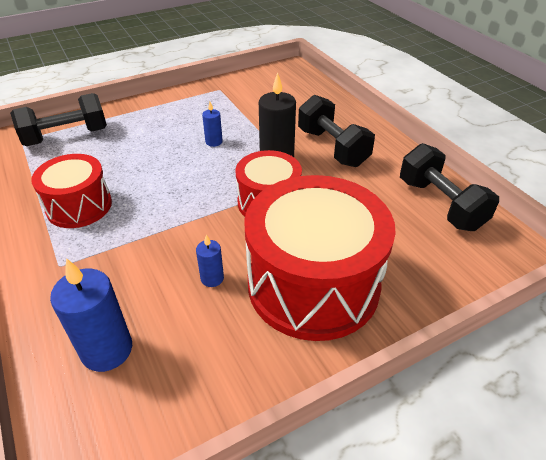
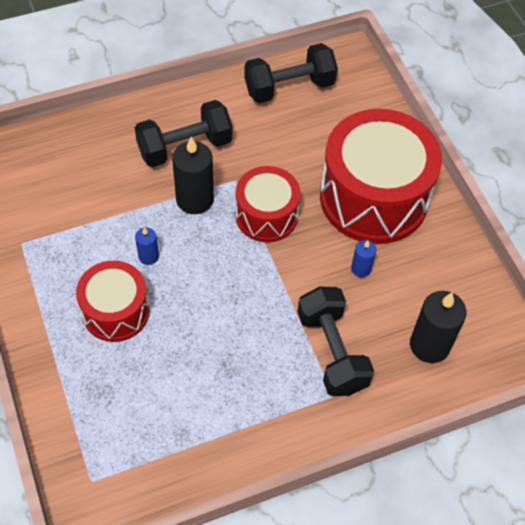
camera: 85 degrees left, 15 degrees up
(66, 137) = (98, 423): black dumbbell -> black dumbbell (332, 351)
(79, 206) = (245, 389): red drum -> red drum (116, 311)
(107, 350) = (429, 345): blue candle -> black candle

